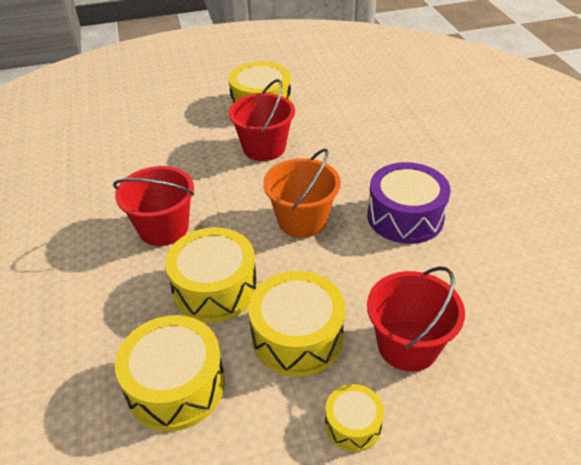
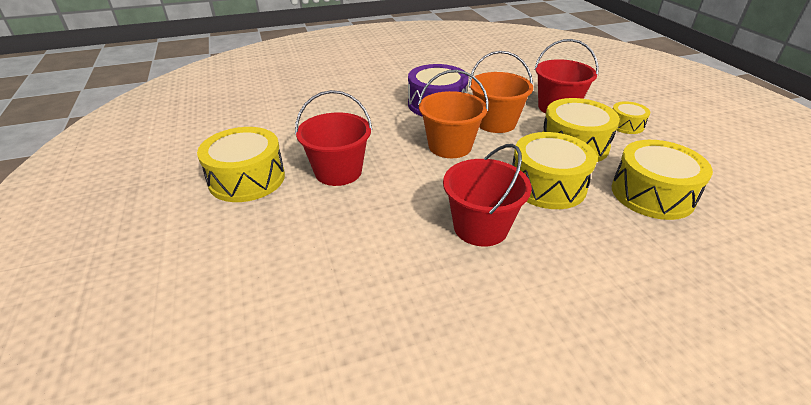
camera: 95 degrees left, 5 degrees down
(357, 266) = (495, 123): none -> orange bucket

